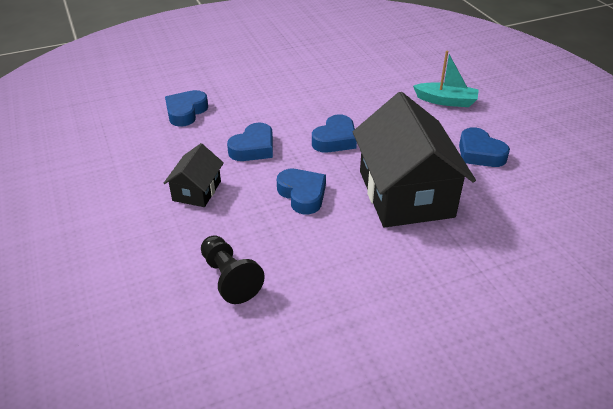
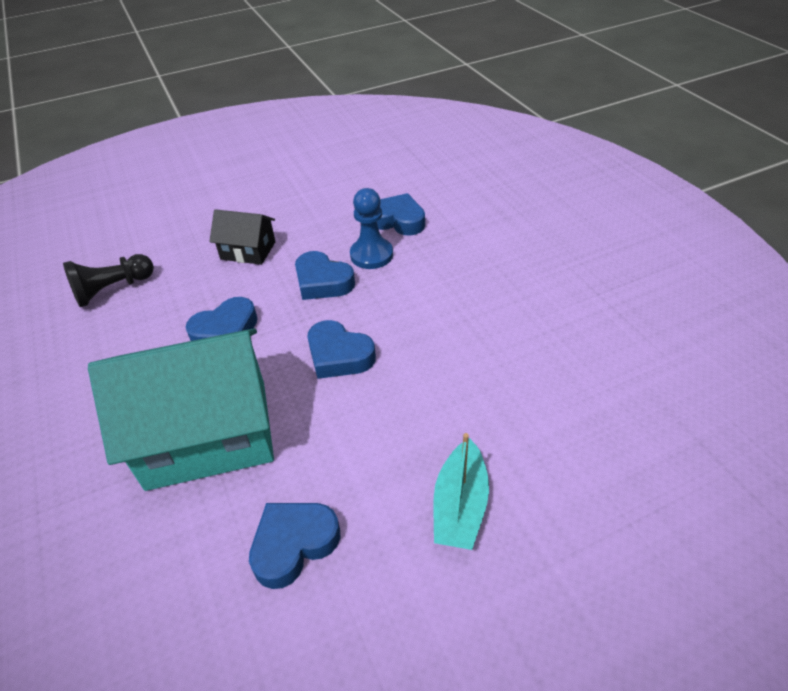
camera: 90 degrees right, 5 degrees up
(227, 125) = (371, 255): none -> blue pawn
(405, 193) = (208, 433): black house -> turquoise house

